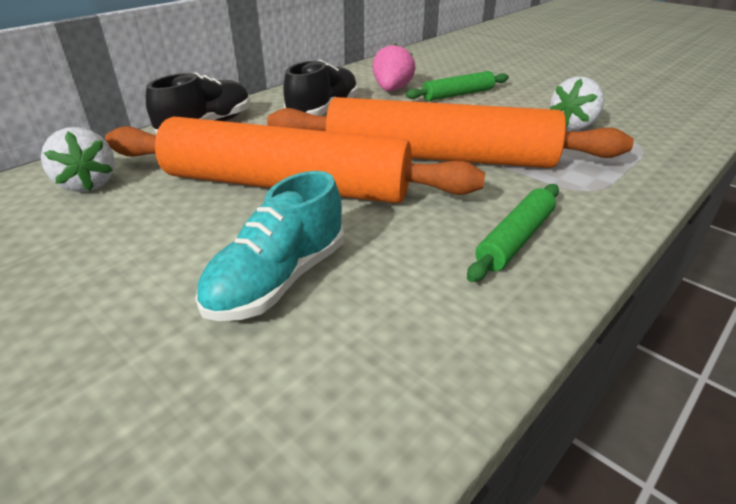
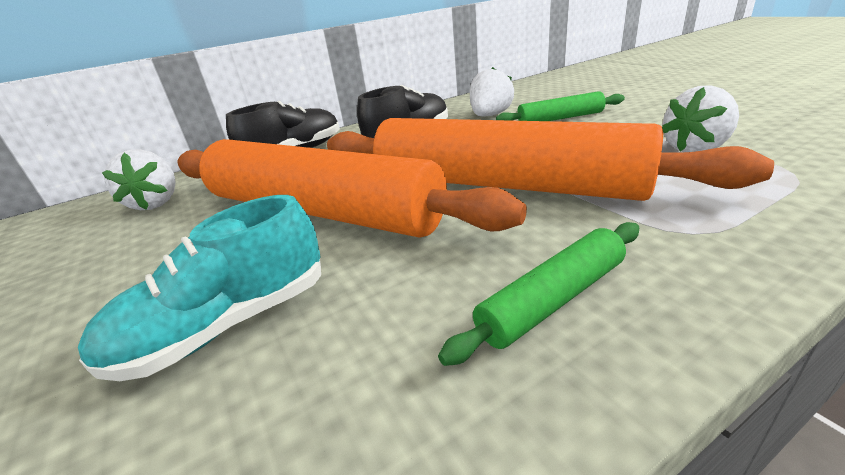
camera: 20 degrees right, 5 degrees down
(392, 90) = (490, 116): pink strawberry -> white strawberry

